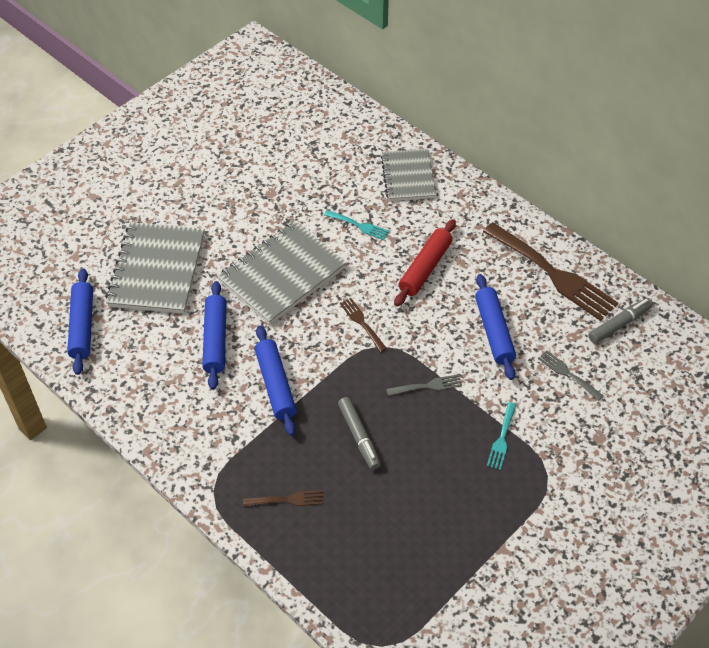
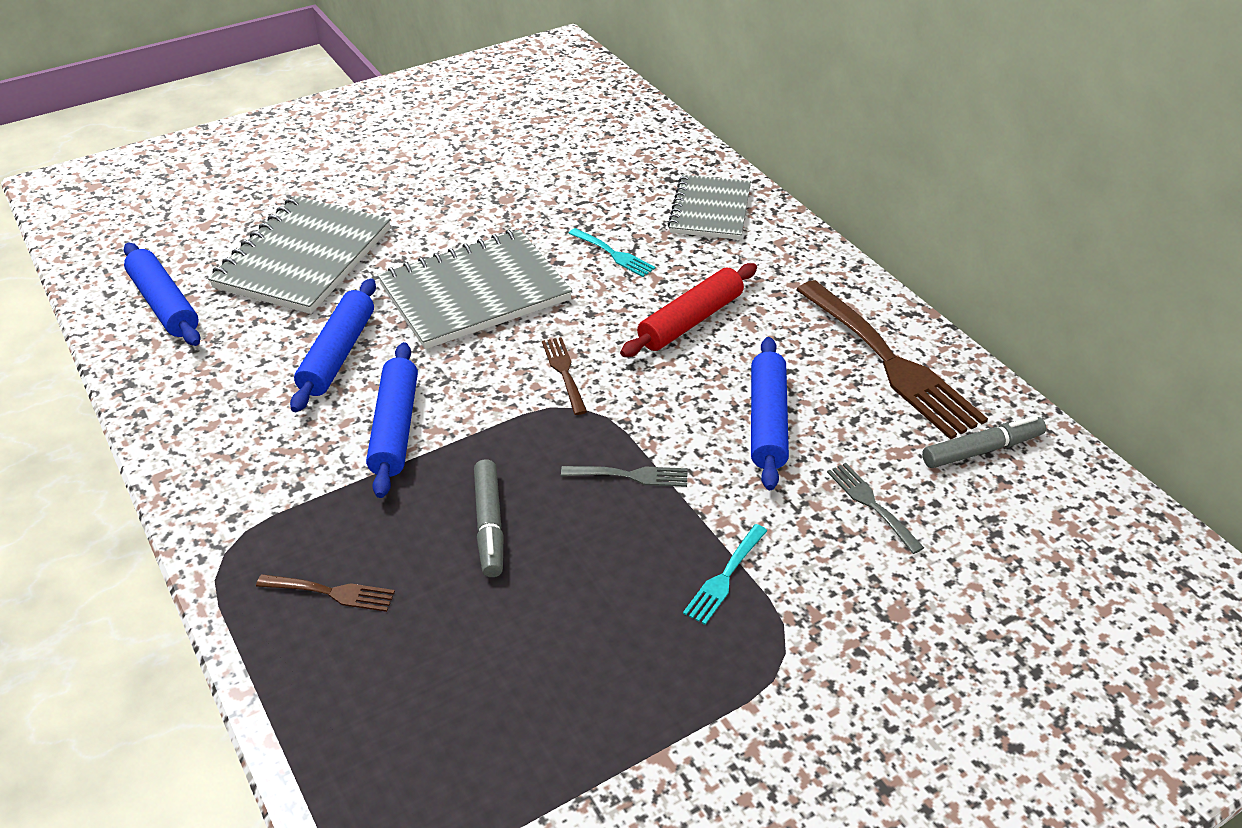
camera: 15 degrees right, 10 degrees down
(82, 326) = (164, 304): blue rolling pin -> blue rolling pin turned 45 degrees counterclockwise

